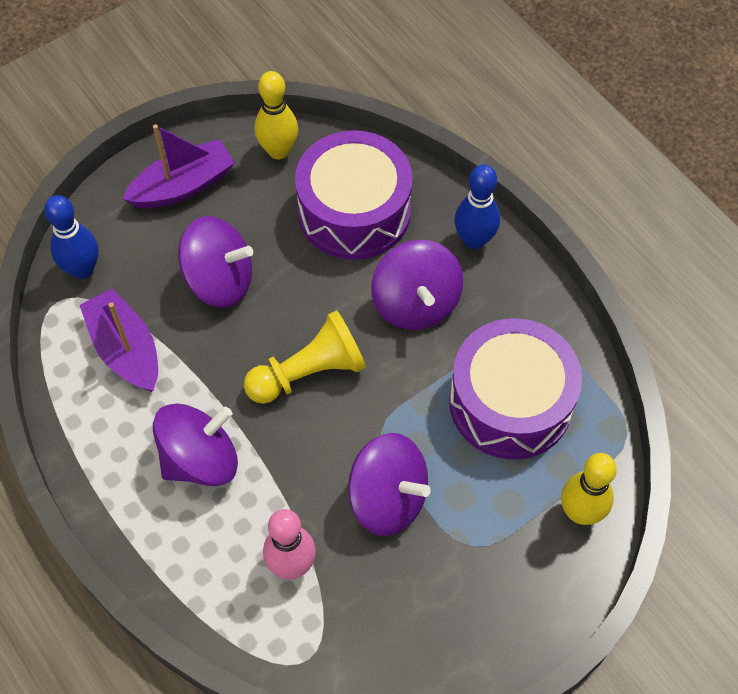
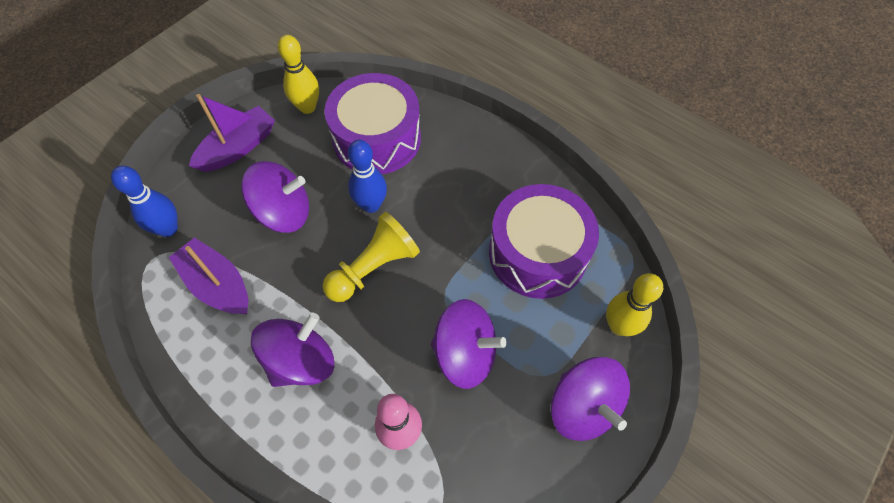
camera: 15 degrees left, 0 degrees up
(416, 303) = (443, 195): purple spinning top -> purple spinning top (583, 407)
(474, 240) = (473, 140): blue bowling pin -> blue bowling pin (371, 205)

